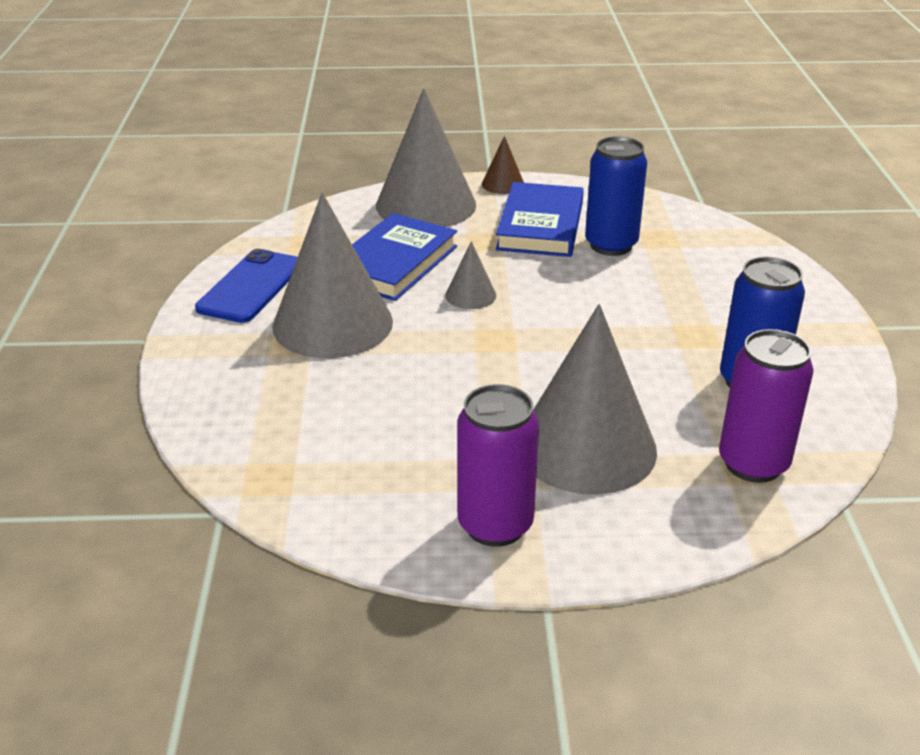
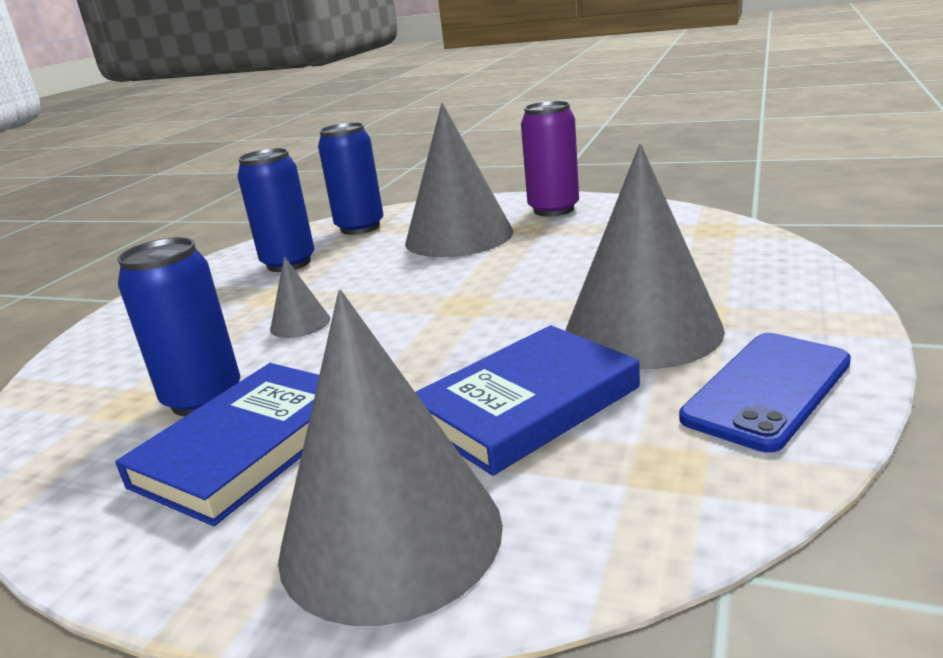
camera: 155 degrees left, 10 degrees down
(470, 295) = (452, 349): grey cone -> grey cone (300, 324)
(503, 184) = (183, 577): brown cone -> none
(753, 464) = (360, 227): purple can -> blue can

